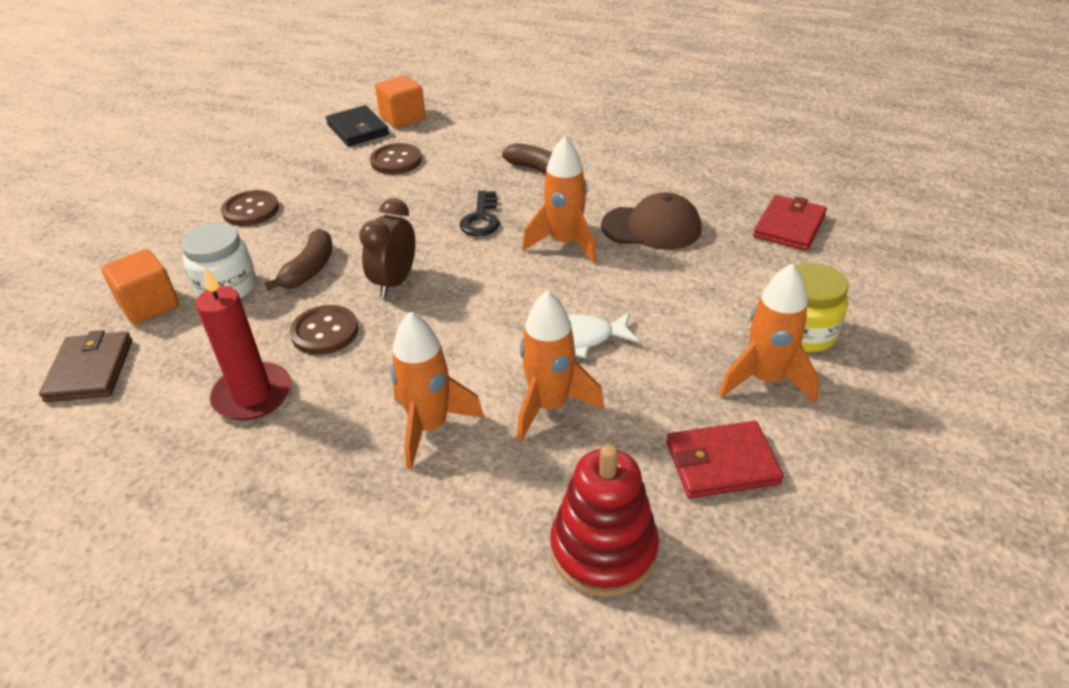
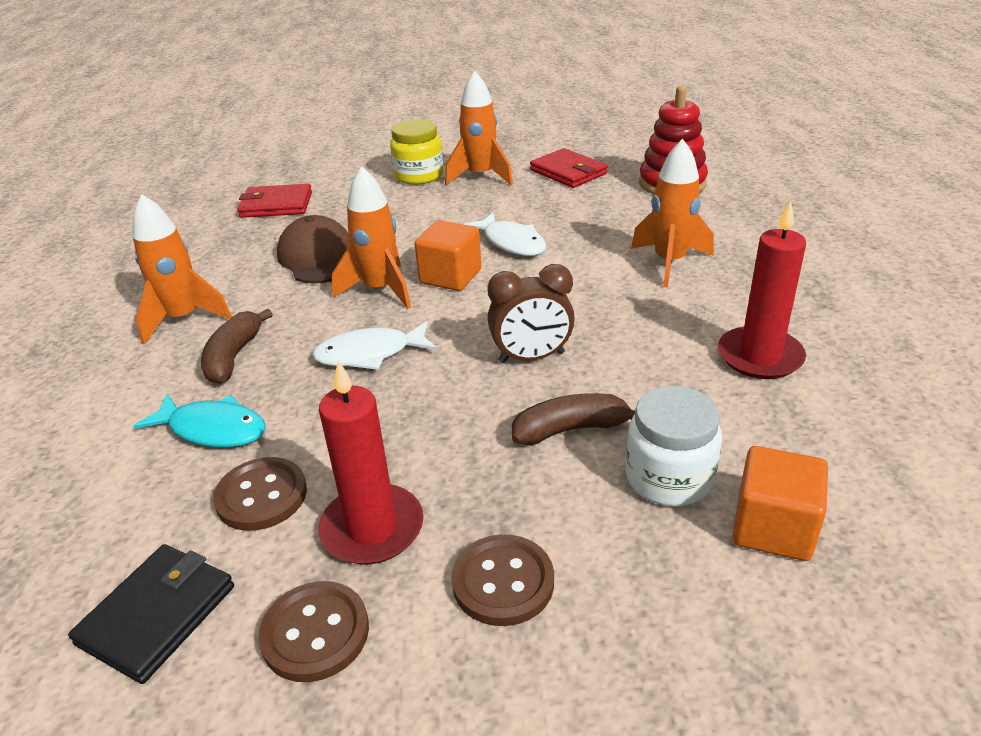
camera: 120 degrees left, 5 degrees down
(90, 370) = (897, 491): brown wallet -> none
(325, 332) = (644, 361): brown button -> brown button (315, 633)
(332, 185) = (372, 528): none -> red candle
(403, 118) = (93, 572): orange cube -> orange cube (450, 276)
(469, 155) = (213, 429): none -> turquoise fish
(481, 218) = (369, 354): black key -> white fish
(549, 406) = (591, 229): orange rocket -> orange rocket (183, 318)

